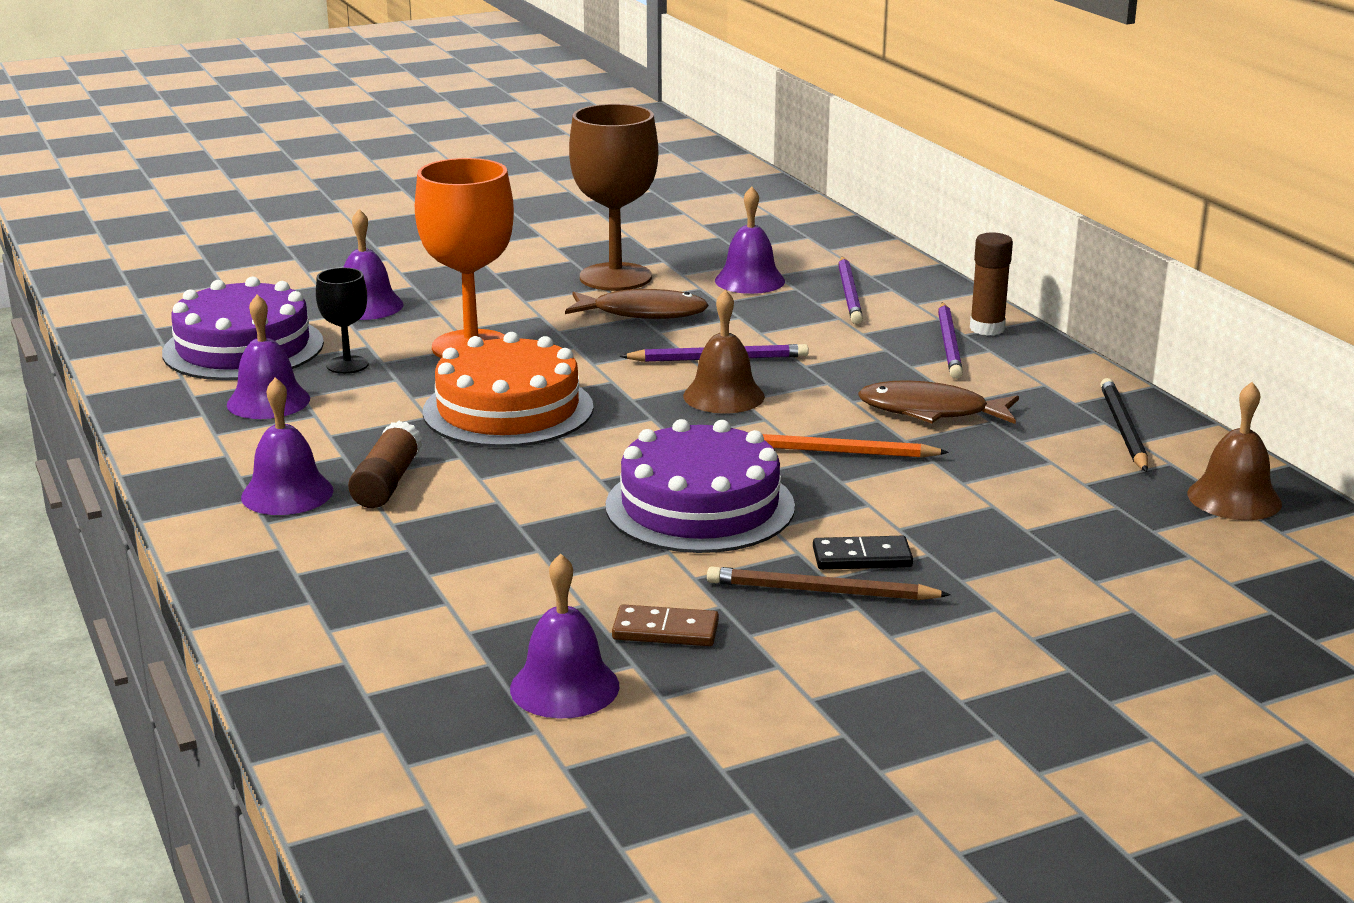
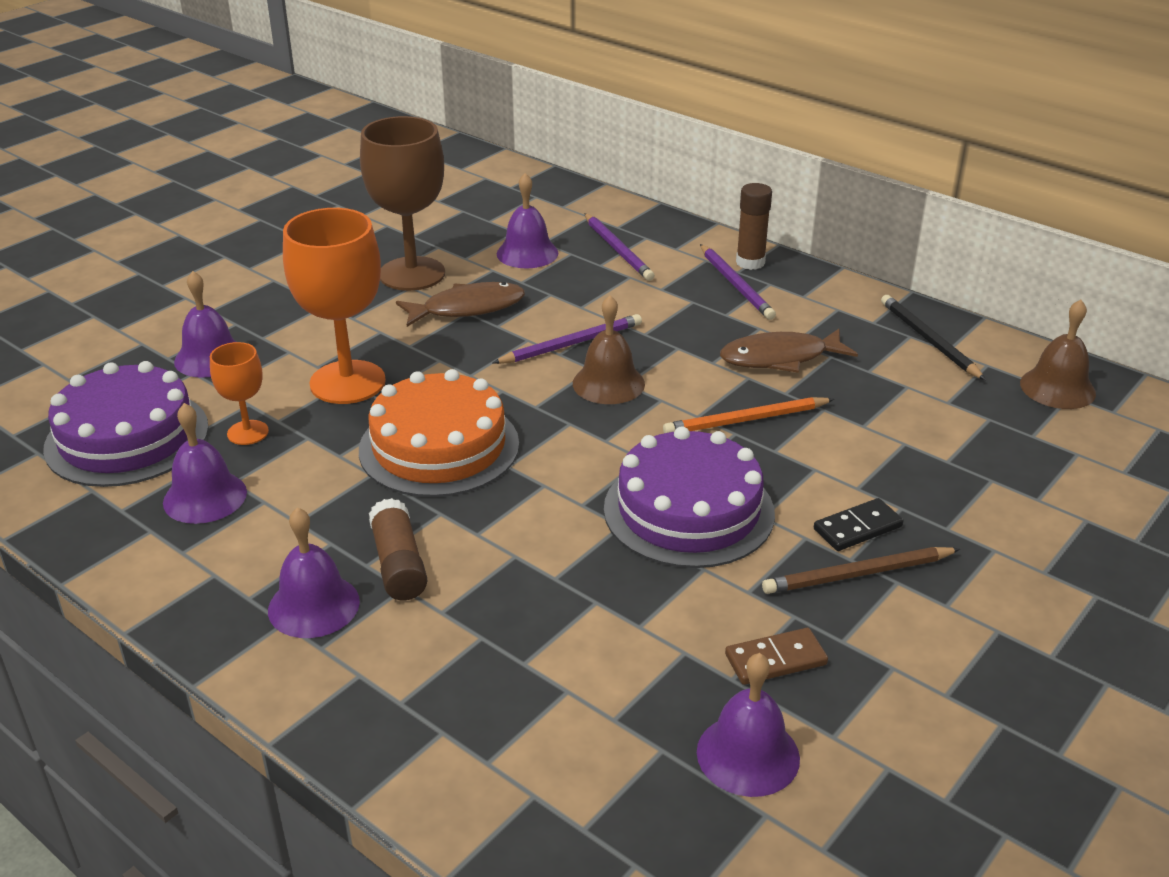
camera: 25 degrees left, 10 degrees up
(347, 365) = (248, 433): black goblet -> orange goblet

